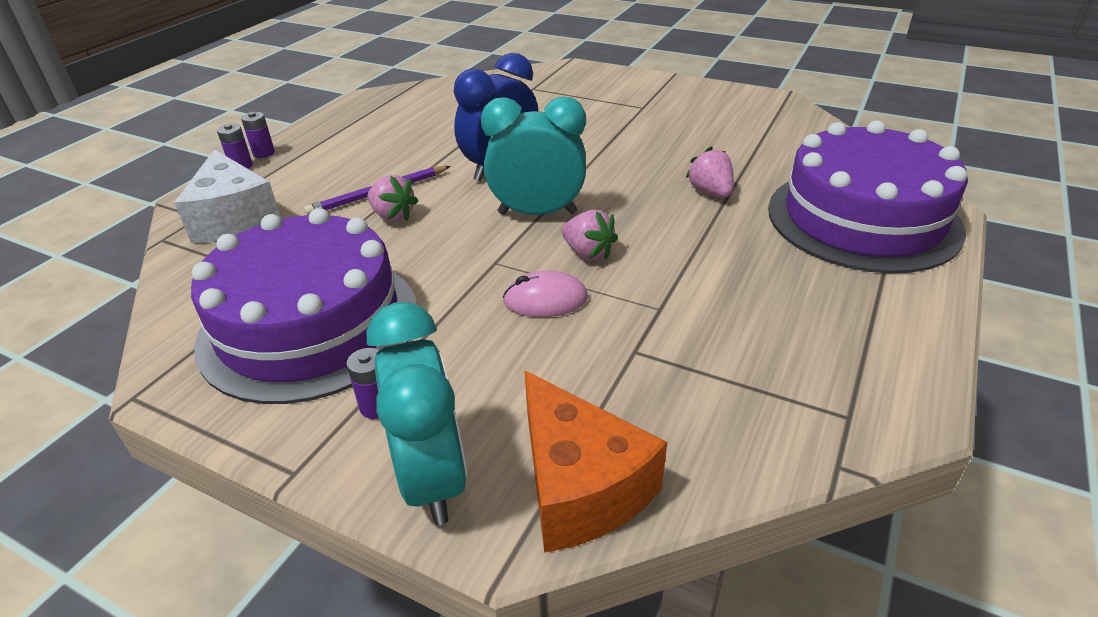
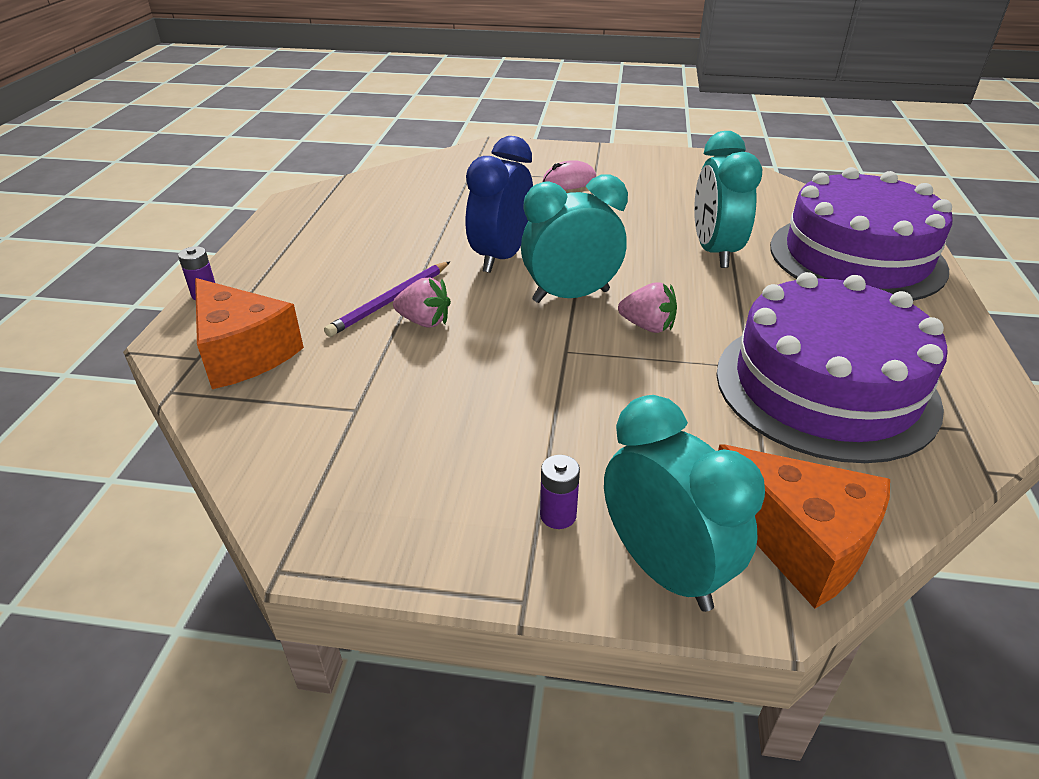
camera: 20 degrees left, 0 degrees up
(234, 218) = (243, 353): white cheese -> orange cheese
(264, 153) = (221, 276): purple battery -> none
(309, 325) = (422, 450): purple cake -> purple cake (825, 387)
(545, 299) = (641, 378): pink mouse -> pink mouse (569, 181)
(710, 192) = (714, 252): pink strawberry -> turquoise clock

